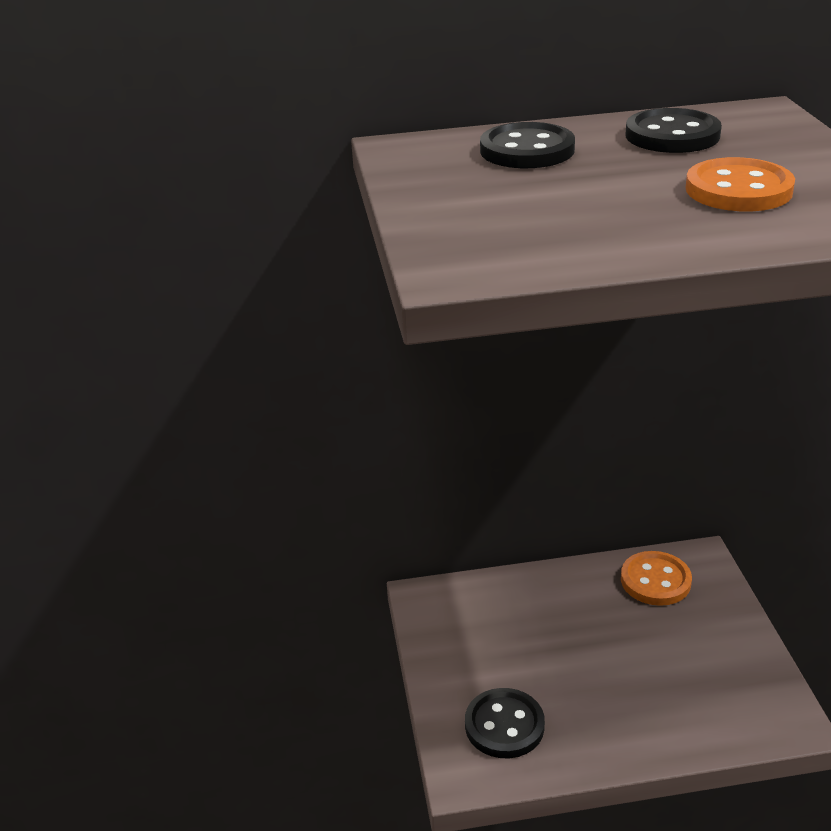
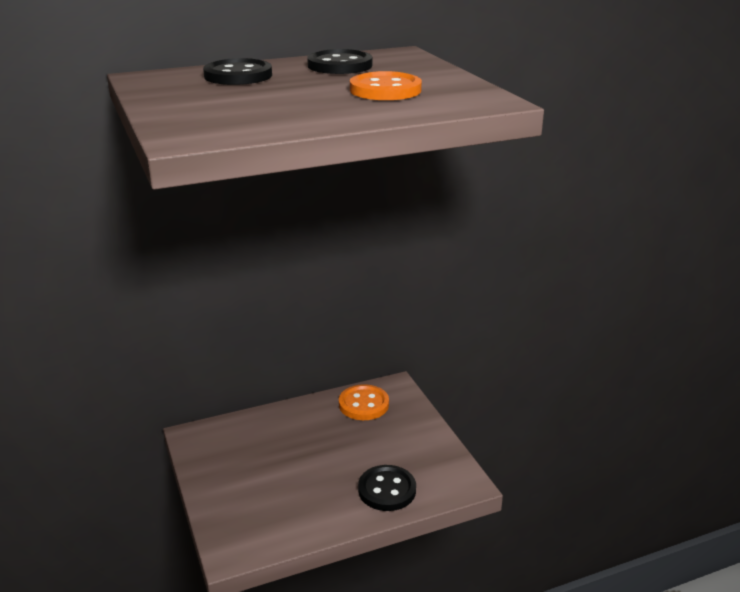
camera: 15 degrees left, 5 degrees down
(504, 725) = (260, 514): black button -> black button (387, 490)

